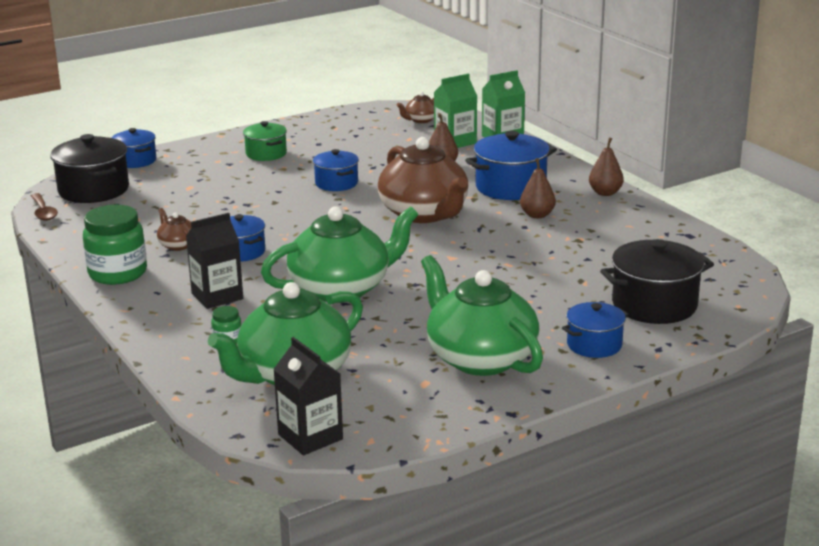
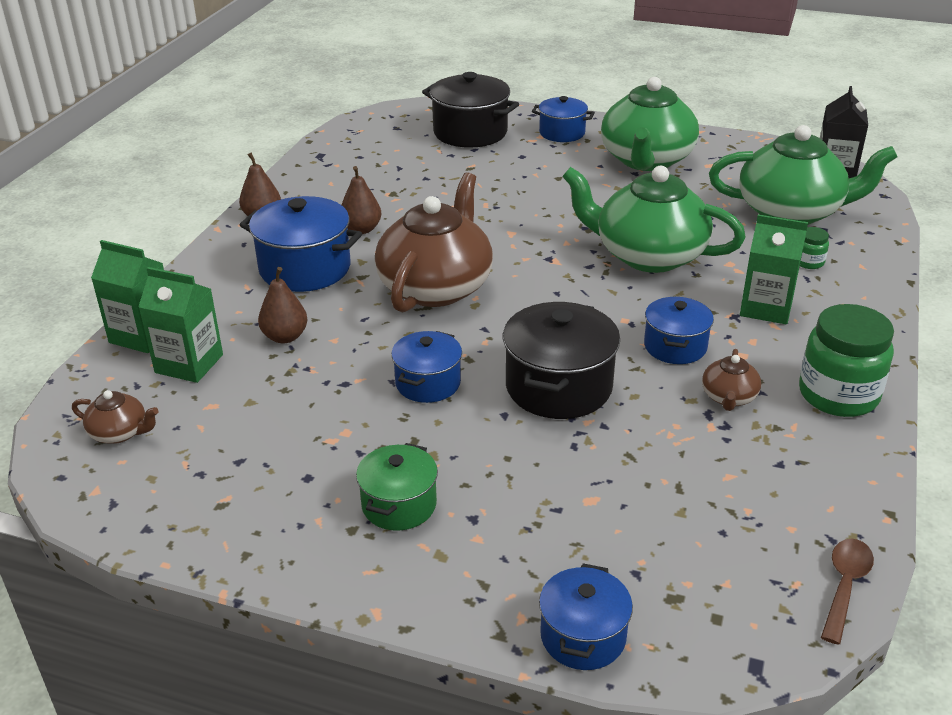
camera: 130 degrees left, 10 degrees up
(93, 190) = (725, 593): black pot -> black pot (558, 387)
(217, 296) = (766, 308): black carton -> green carton

